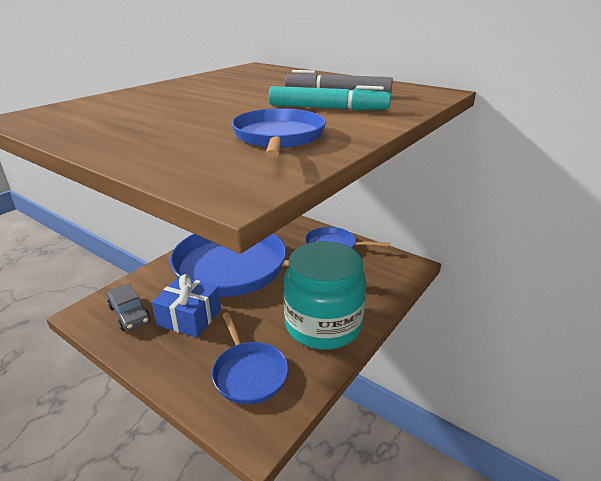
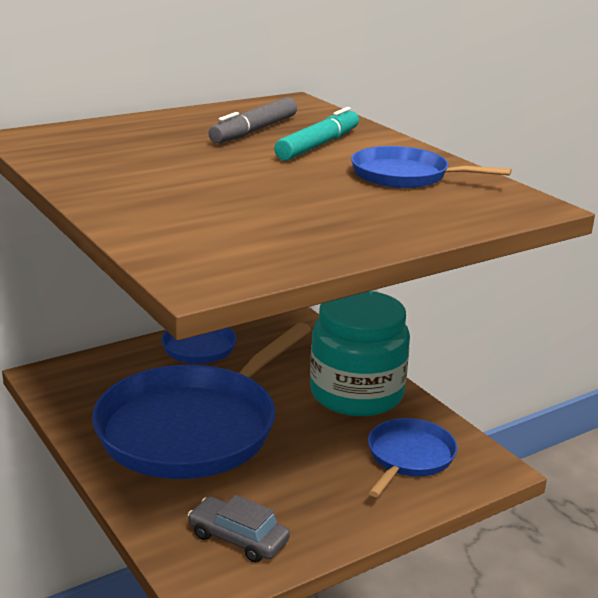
camera: 70 degrees left, 5 degrees down
(130, 314) = (238, 538): grey car -> grey car turned 135 degrees counterclockwise
(189, 317) = (281, 485): blue gift -> none
(249, 373) = (409, 457): blue pan -> blue pan turned 60 degrees counterclockwise

